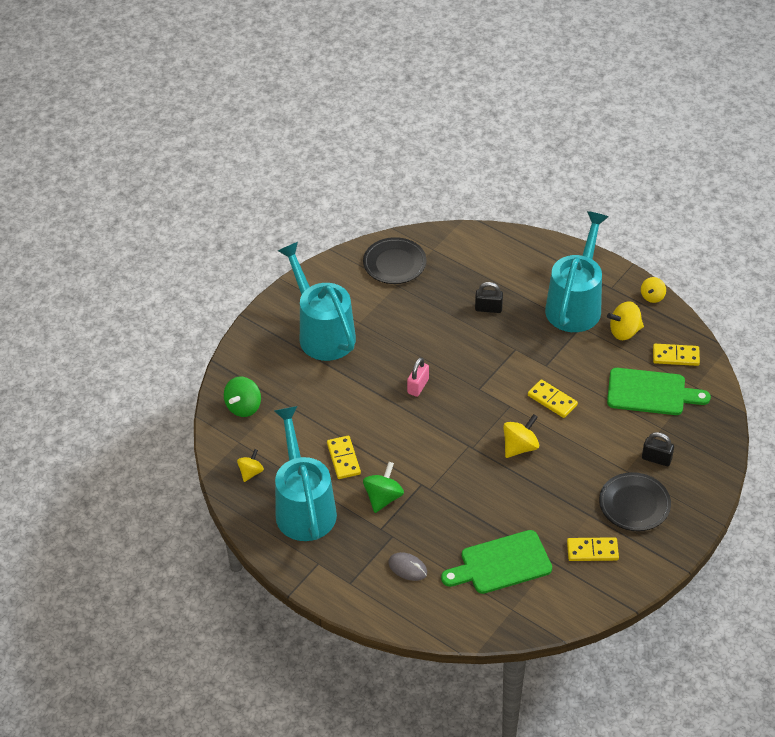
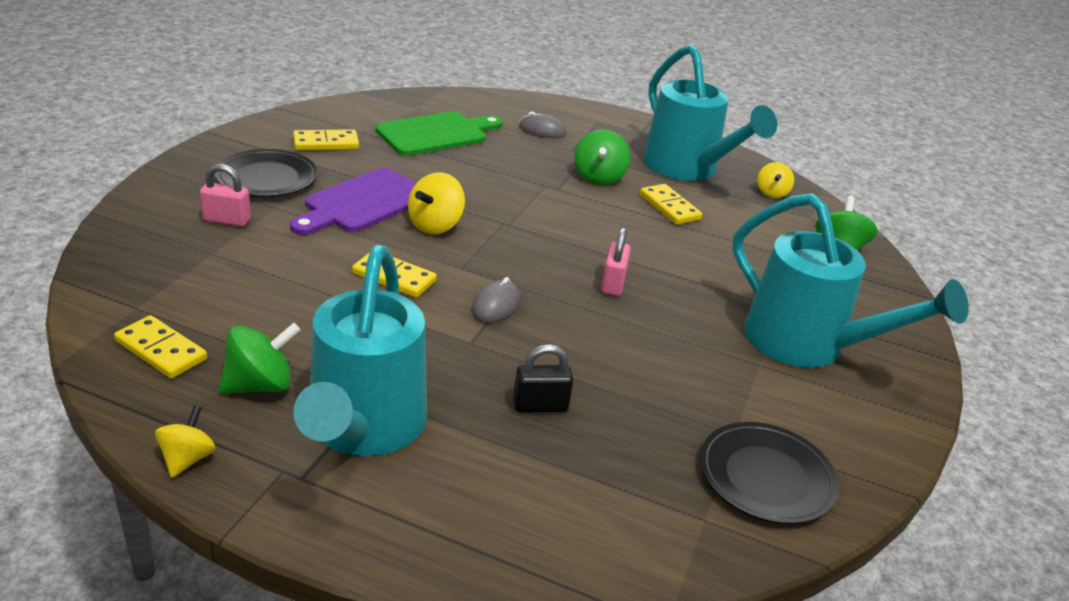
camera: 160 degrees right, 15 degrees down
(495, 374) = (496, 305): none -> grey mouse
(566, 473) = (363, 203): none -> purple cutting board
(624, 331) = (260, 385): yellow spinning top -> green spinning top
(650, 392) = (222, 295): green cutting board -> none
(656, 459) = (227, 220): black padlock -> pink padlock
(675, 356) = (161, 350): yellow domino -> yellow domino turned 45 degrees clockwise

